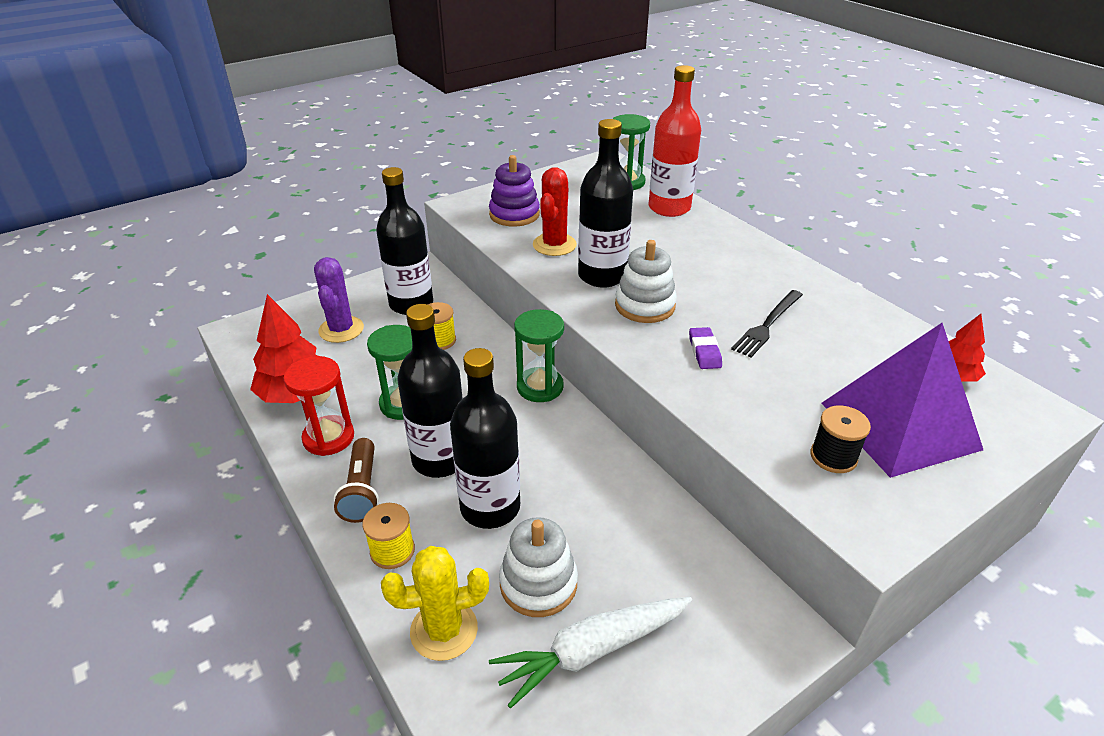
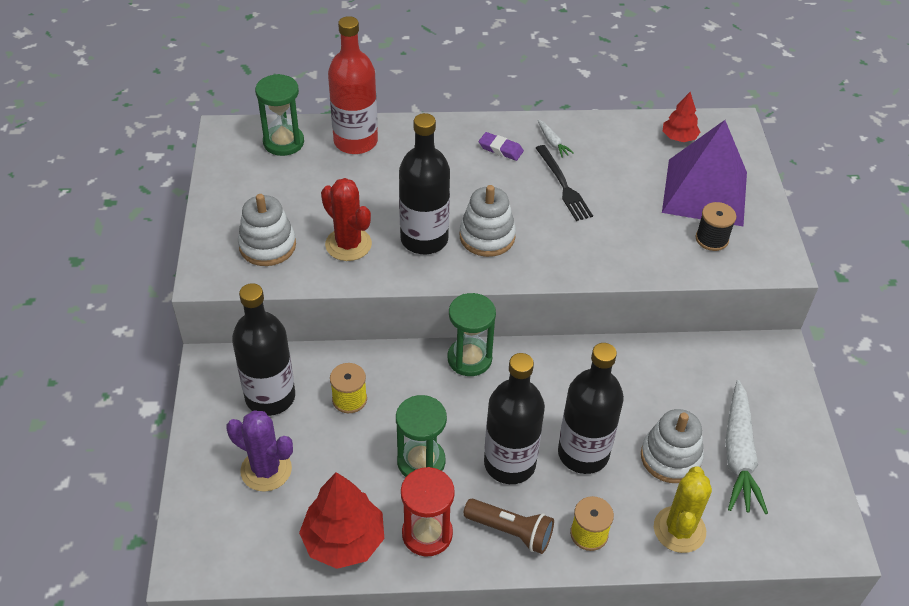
camera: 60 degrees left, 10 degrees up
(514, 214) = (267, 246): purple stacking toy -> white stacking toy
(704, 351) = (568, 236): purple eraser -> purple eraser (500, 149)
(814, 299) = (552, 142): none -> white carrot

